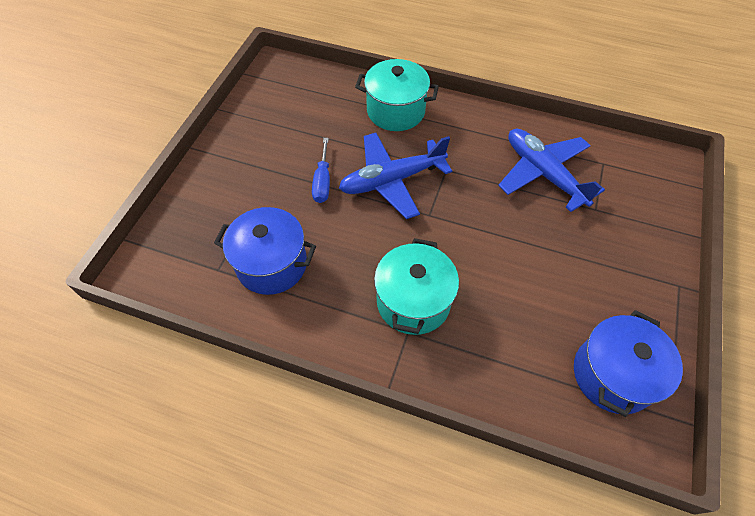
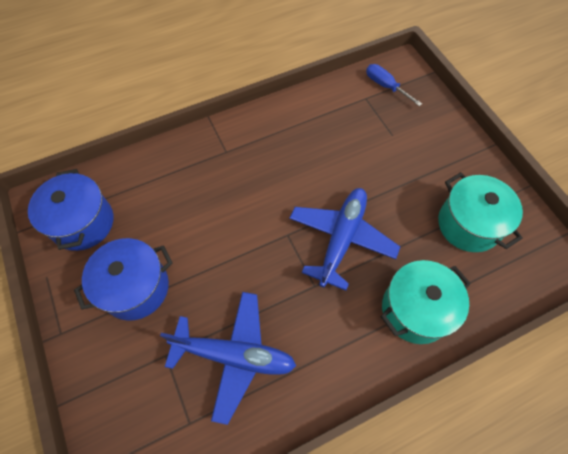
camera: 135 degrees right, 5 degrees up
(272, 264) = (342, 123): blue pot -> blue pot (135, 288)
(322, 181) = (384, 196): blue screwdriver -> blue screwdriver (385, 86)
(413, 301) = (239, 169): turquoise pot -> turquoise pot (468, 224)

